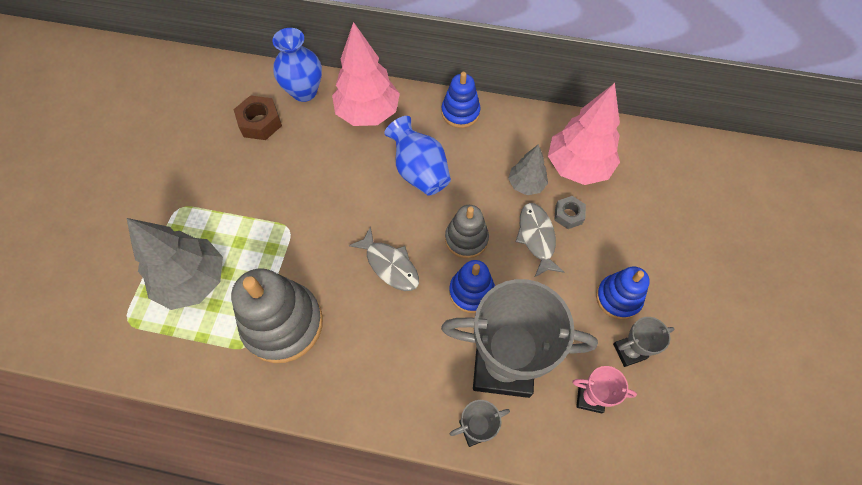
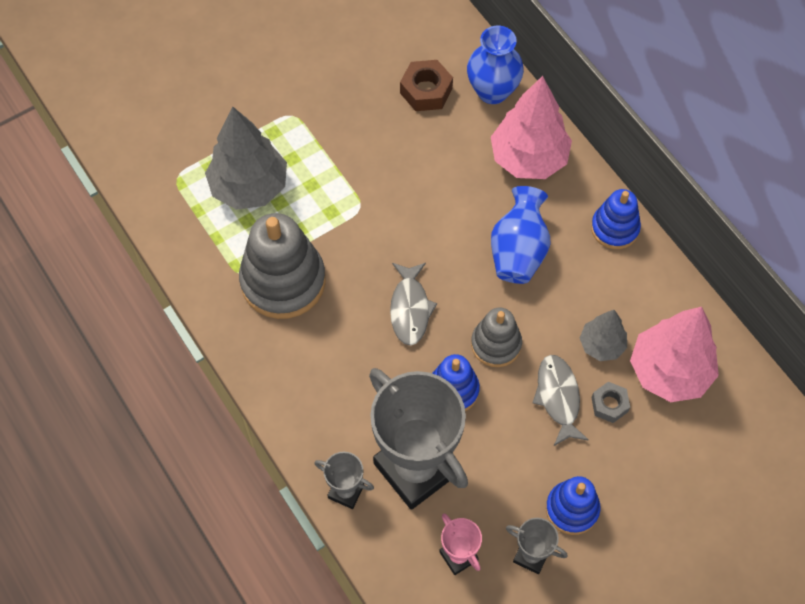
camera: 45 degrees right, 0 degrees up
(536, 238) = (558, 397): grey fish -> grey fish turned 45 degrees counterclockwise

